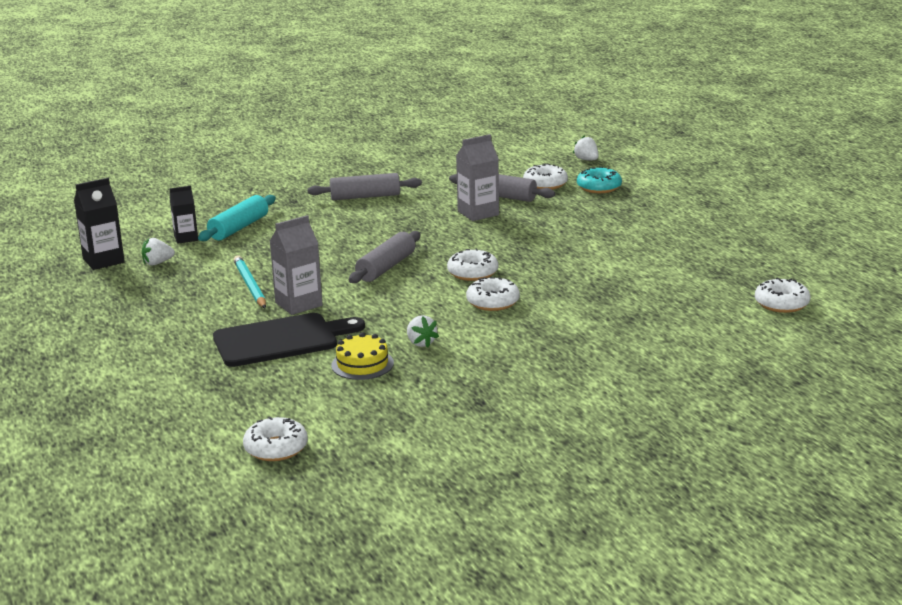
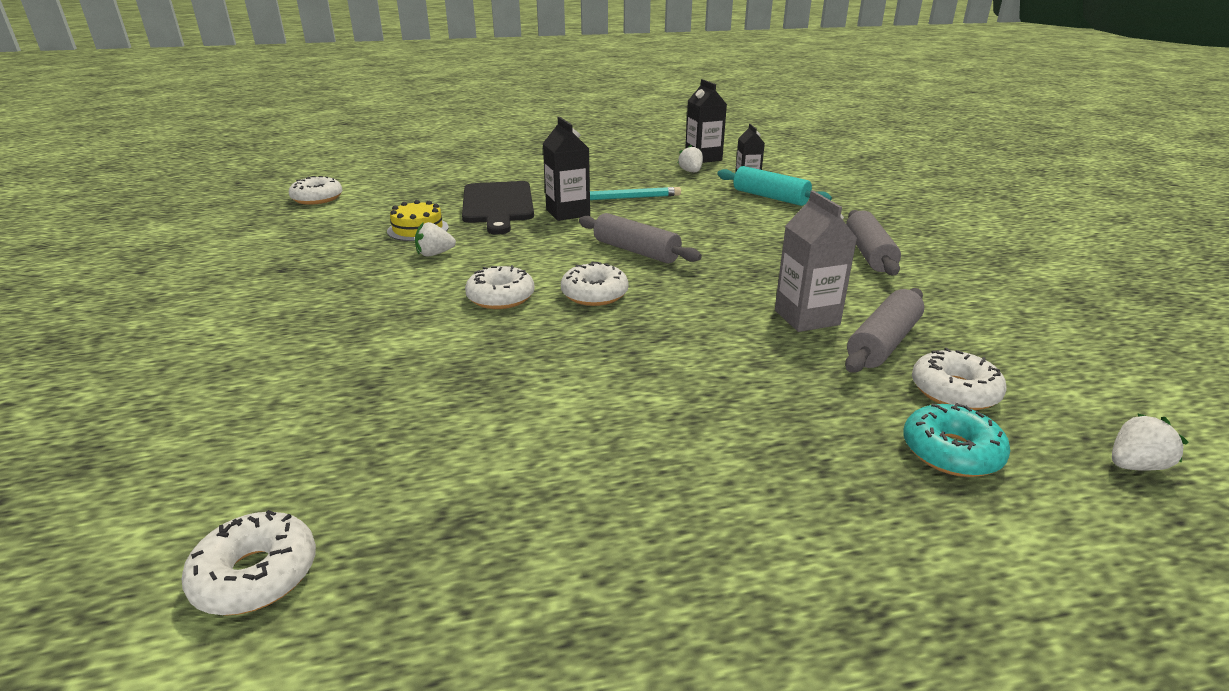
camera: 100 degrees right, 5 degrees up
(298, 304) = (568, 213): grey carton -> black carton

